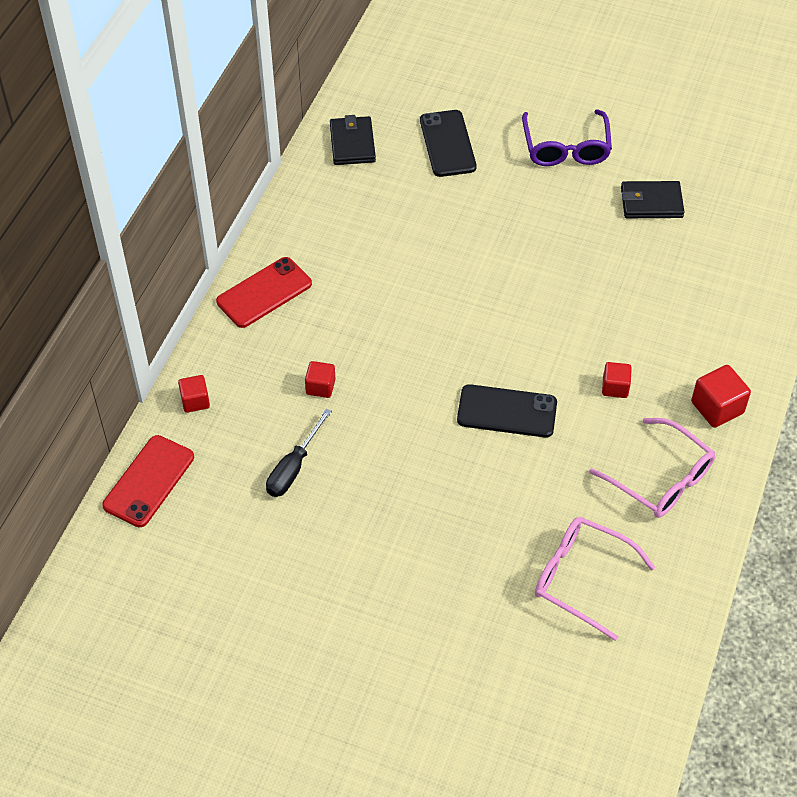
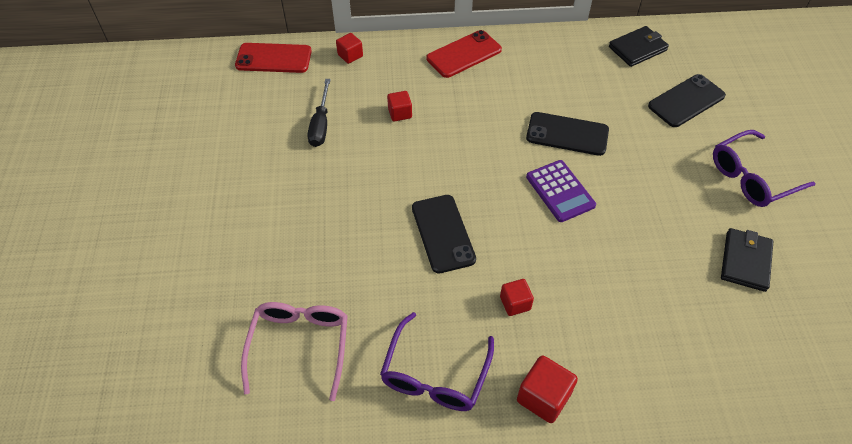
camera: 65 degrees right, 0 degrees up
(264, 293) = (464, 54): red phone -> red phone turned 60 degrees counterclockwise
(293, 468) = (321, 125): black screwdriver -> black screwdriver turned 90 degrees counterclockwise
(436, 256) = (567, 134): none -> black phone
(505, 296) = (560, 191): none -> purple calculator
(651, 202) = (745, 261): black wallet -> black wallet turned 45 degrees clockwise
(660, 478) = (435, 374): pink glasses -> purple glasses

